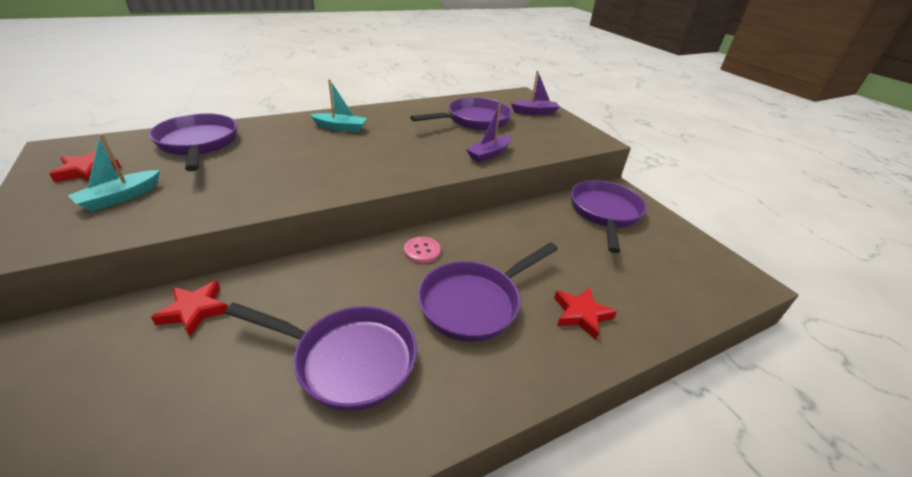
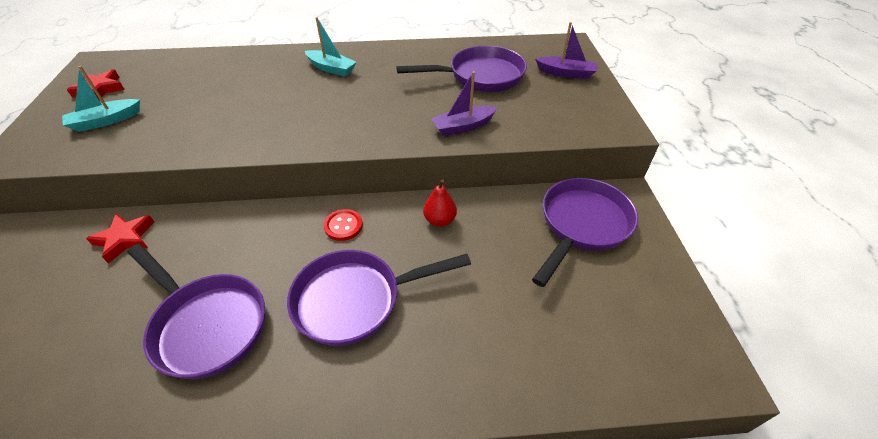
camera: 25 degrees right, 10 degrees up
(198, 144) = (196, 72): purple pan -> none
(422, 251) = (343, 226): pink button -> red button
(500, 230) = (440, 220): none -> red pear
(581, 314) = (457, 348): red star -> none

